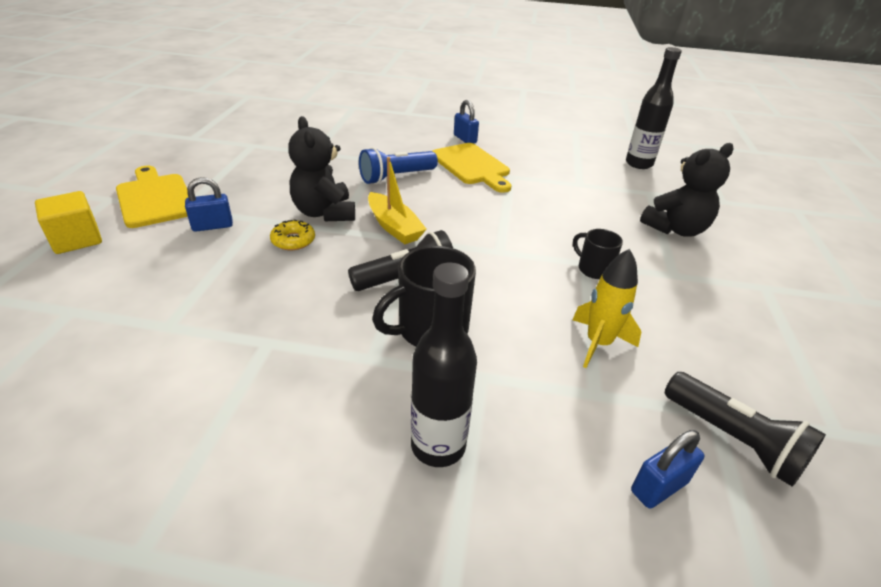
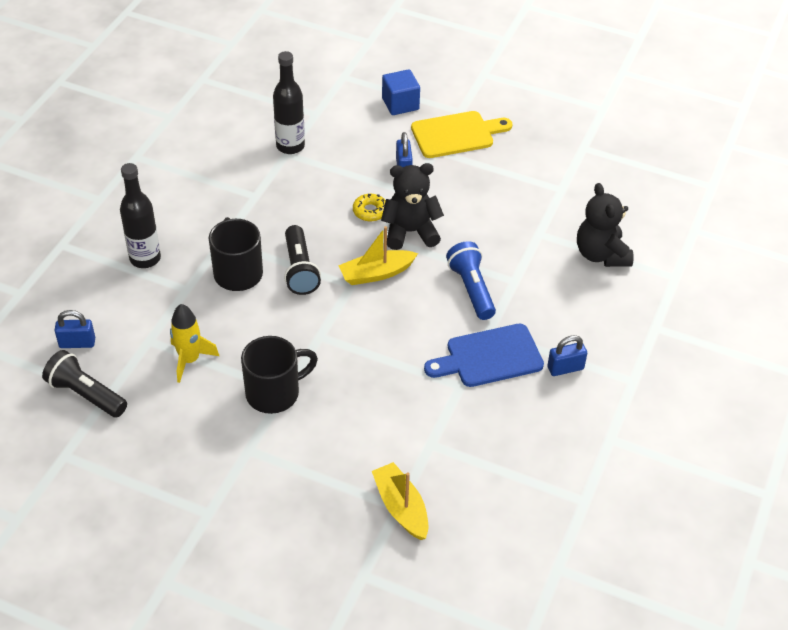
camera: 105 degrees right, 10 degrees up
(77, 239) = (400, 104): yellow cube -> blue cube
(472, 166) = (489, 357): yellow cutting board -> blue cutting board
(593, 269) = (274, 393): black mug -> black mug, size x1.73
(639, 164) = (473, 532): black bottle -> black bottle (290, 146)
(649, 191) = (401, 507): none -> yellow boat
(659, 486) = (77, 343): blue padlock -> blue padlock turned 75 degrees counterclockwise
(676, 229) = (317, 491): black teddy bear -> black teddy bear (601, 254)
(733, 440) = (86, 394): black flashlight -> black flashlight turned 60 degrees clockwise

